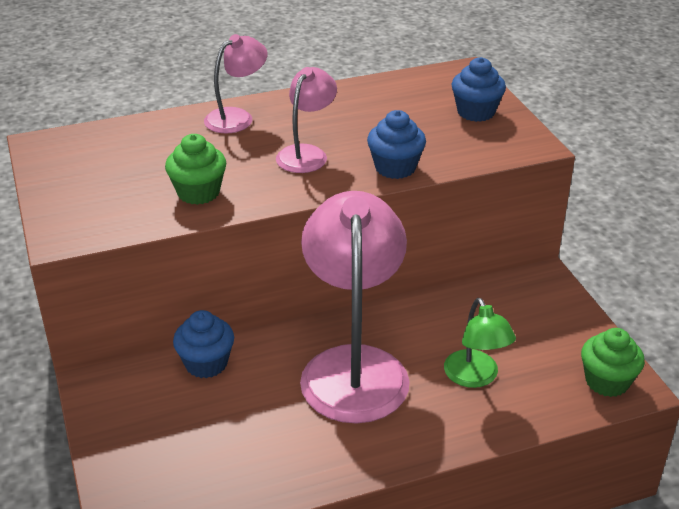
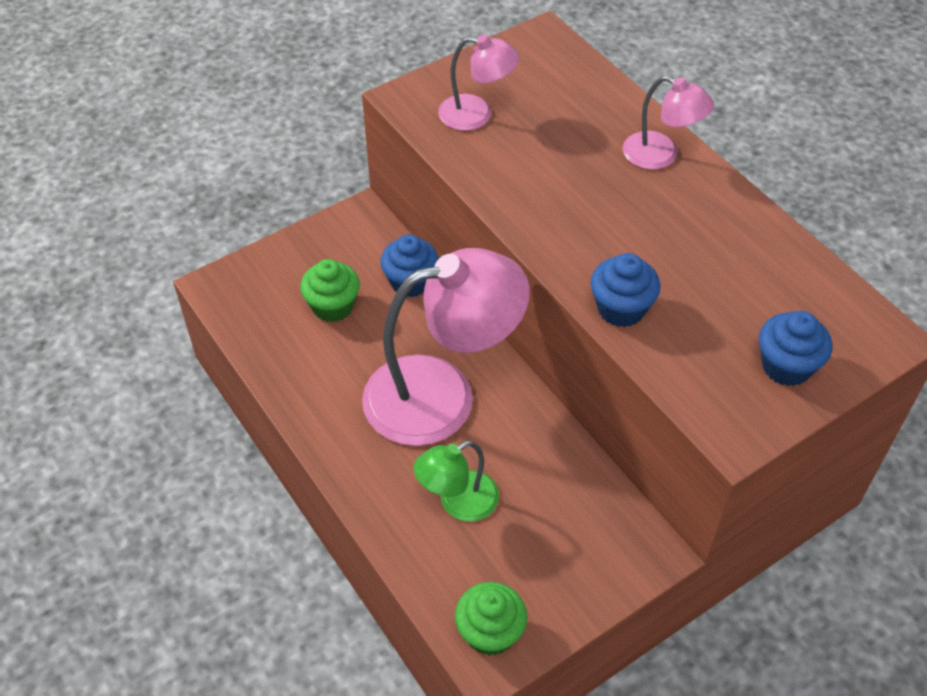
camera: 75 degrees right, 15 degrees up
(198, 192) = (508, 164): green cupcake -> green cupcake (333, 306)
(306, 153) = (615, 228): pink lamp -> pink lamp (477, 114)

